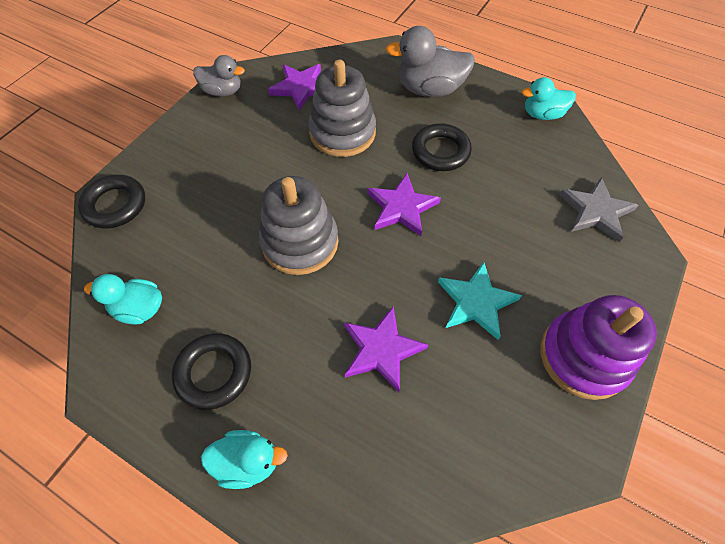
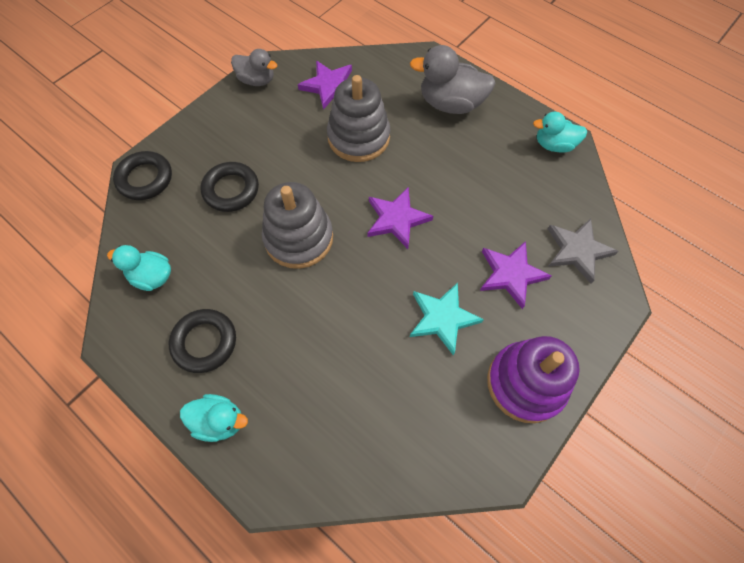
camera: 10 degrees right, 5 degrees up
(381, 350) = (349, 347): purple star -> purple star (511, 274)
(440, 151) = (446, 169): black ring -> black ring (231, 190)

